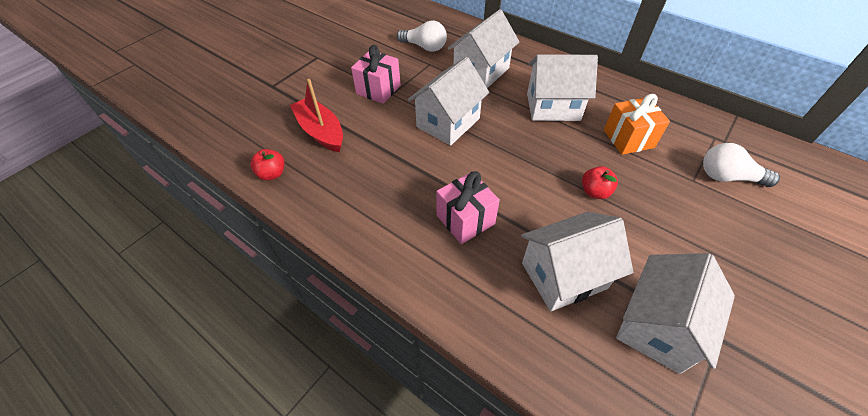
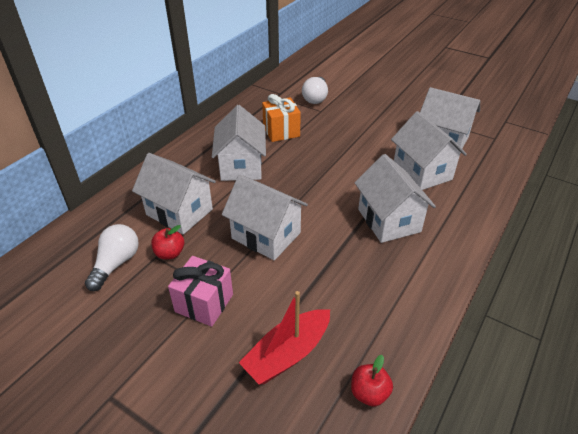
camera: 95 degrees left, 10 degrees down
(465, 220) = (389, 220): pink gift -> white house
(595, 192) = (341, 152): red apple -> red apple (170, 253)

